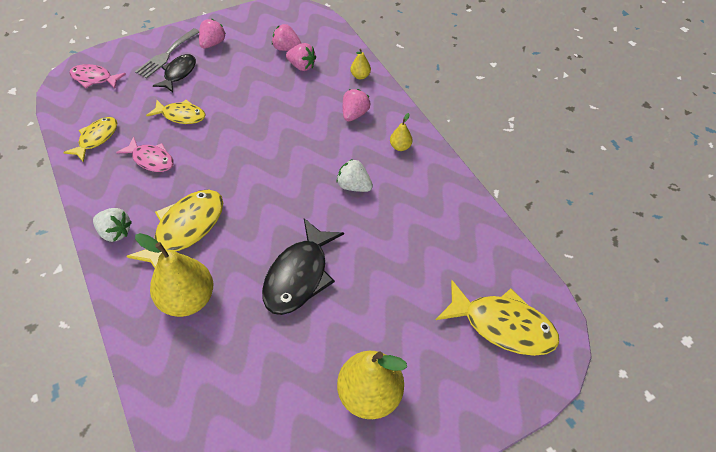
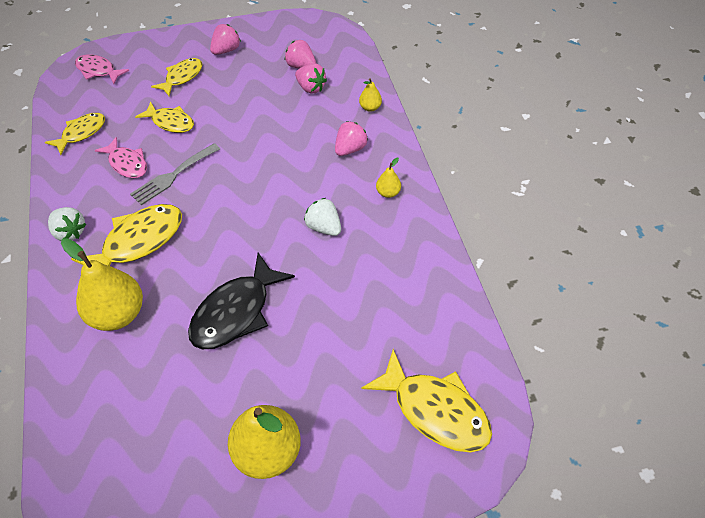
camera: 15 degrees right, 0 degrees up
(166, 55) = (176, 56): grey fork -> grey fork (173, 176)
(178, 73) = (182, 77): black fish -> yellow fish

